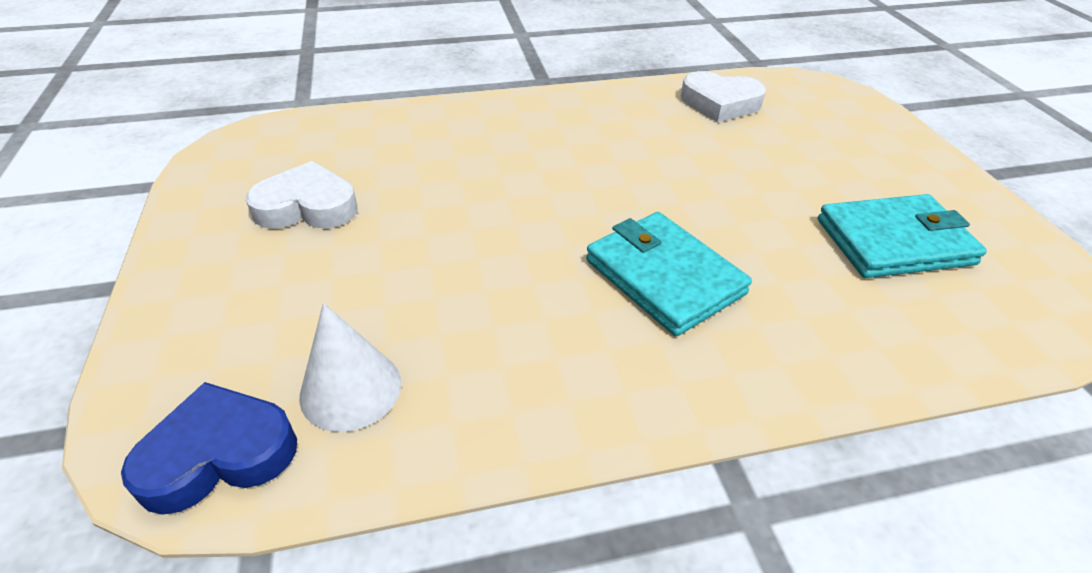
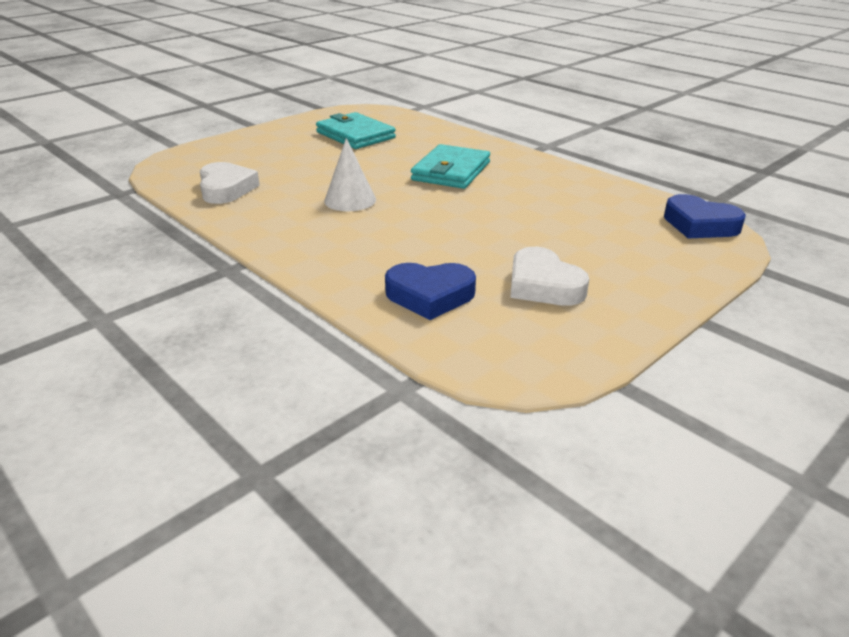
camera: 120 degrees left, 10 degrees down
(351, 389) = (627, 212): white cone -> white cone (350, 200)
(378, 142) = (430, 296): none -> blue heart

